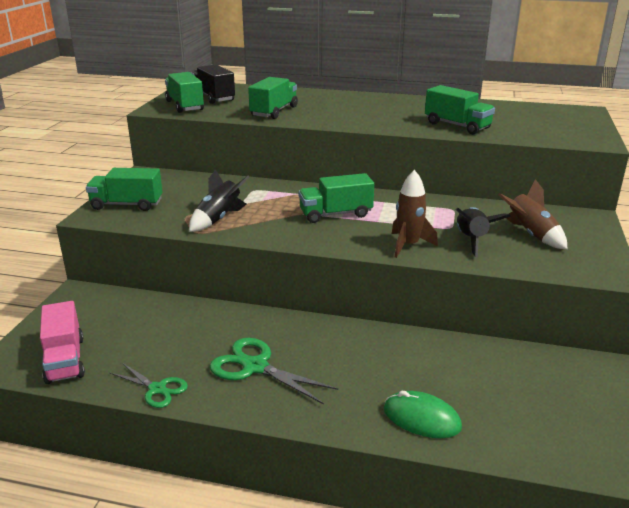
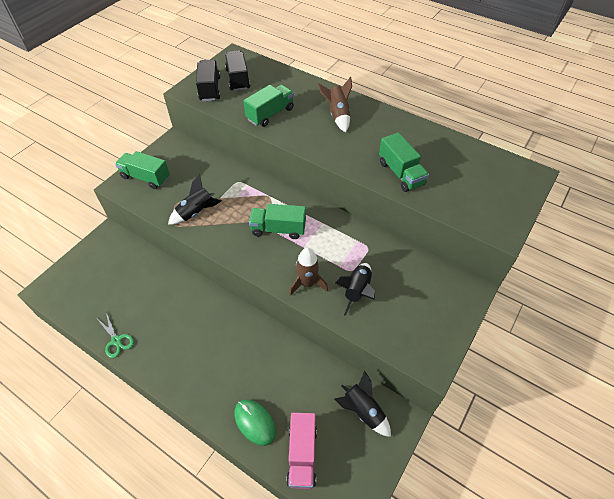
camera: 20 degrees right, 25 degrees up
(65, 360) = (77, 297): pink truck -> pink truck (302, 455)
(185, 106) = (210, 89): green truck -> black truck
(255, 367) = (180, 340): green scissors -> none
(531, 234) = (406, 298): brown rocket -> brown rocket (337, 115)
(548, 371) = (363, 411): none -> black rocket

